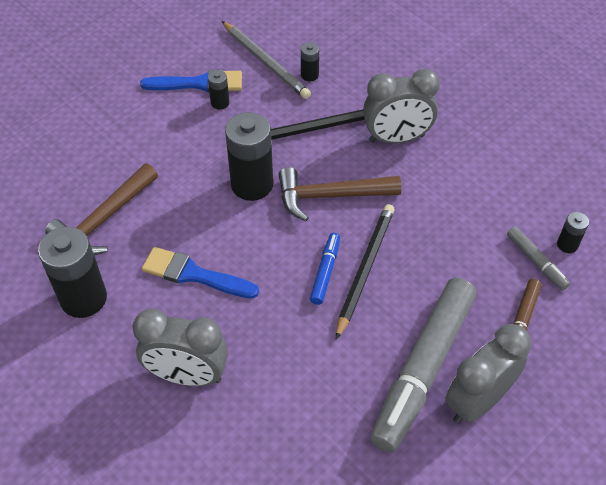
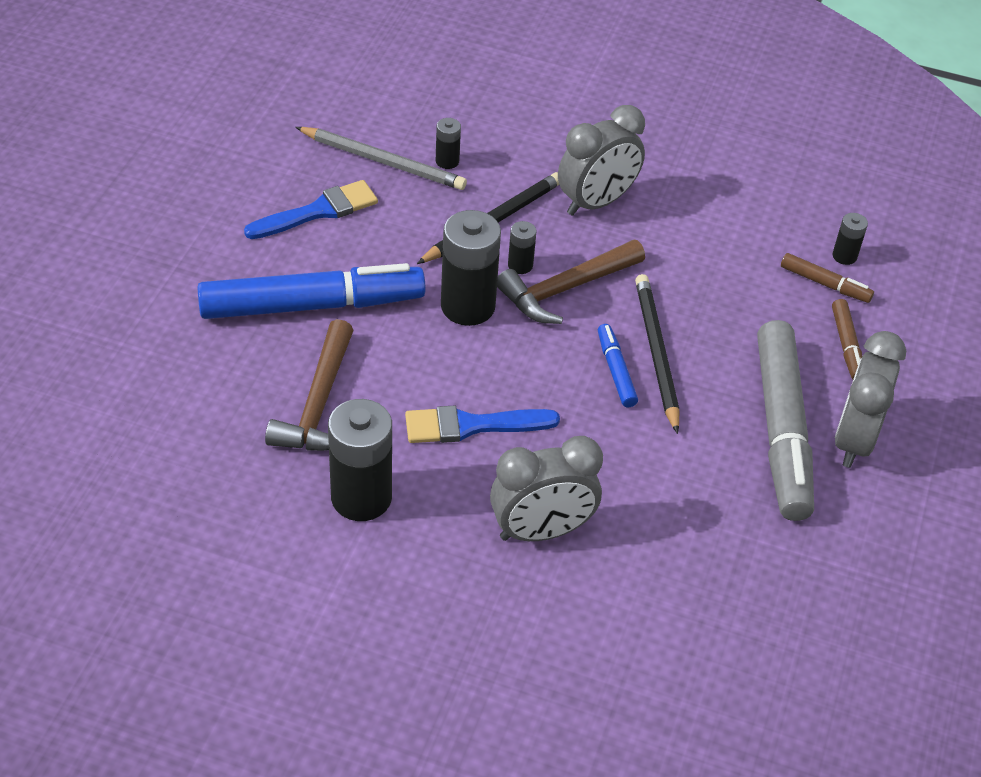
camera: 30 degrees left, 5 degrees down
(148, 147) = (310, 305): none -> blue marker
(220, 103) = (361, 226): black battery -> black battery (520, 265)
(536, 261) = (824, 283): grey marker -> brown marker

